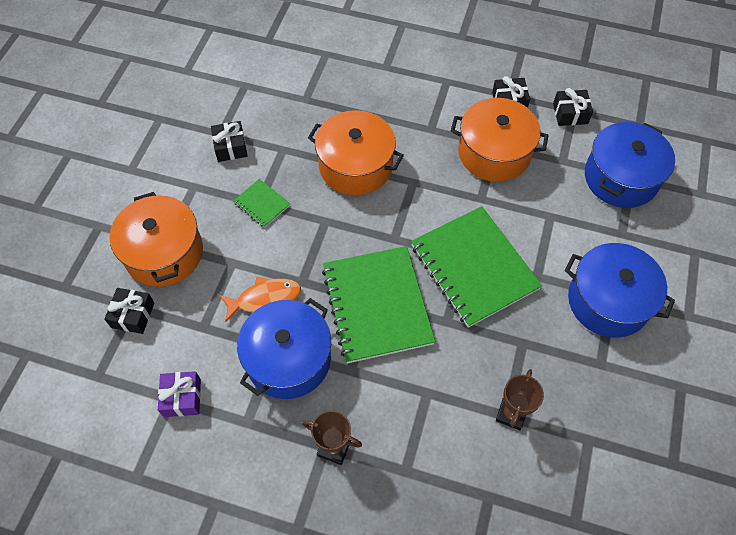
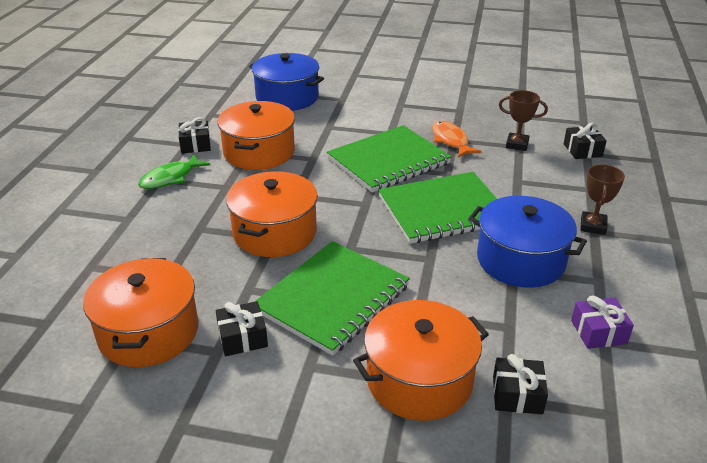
camera: 95 degrees left, 25 degrees down
(248, 94) = (148, 332): none -> orange pot
(262, 204) = (333, 299): green notebook -> green notebook, size x2.26
(265, 299) = (458, 283): orange fish -> orange fish (451, 140)
(448, 88) = (170, 178): none -> green fish
(570, 114) = (215, 116): black gift -> black gift (582, 150)
(608, 301) = (405, 106): blue pot -> none

